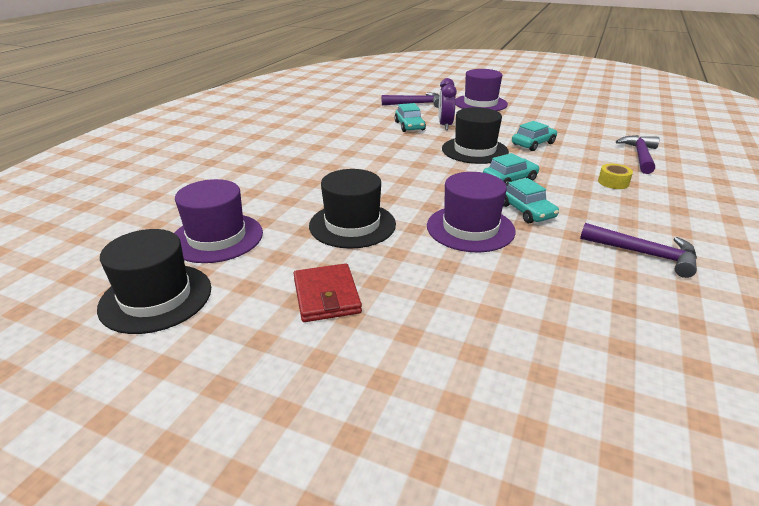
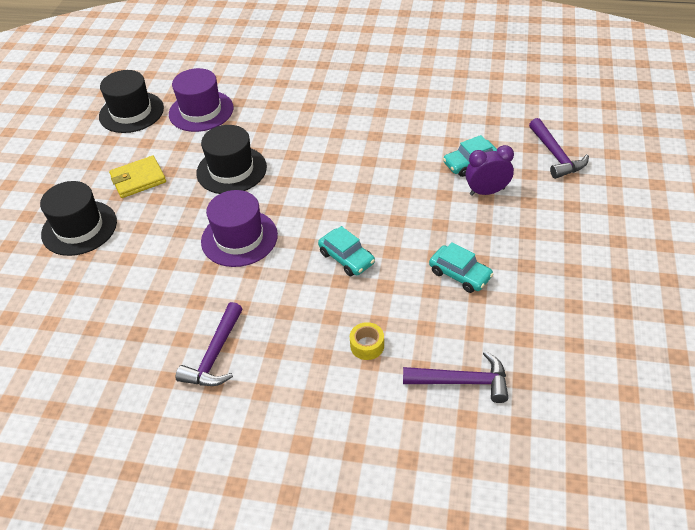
camera: 80 degrees right, 15 degrees up
(326, 296) = (138, 179): red wallet -> yellow wallet
(474, 150) = (417, 225): black hat -> black hat (79, 228)
(480, 103) = (596, 214): purple hat -> none
(526, 211) = (279, 273): turquoise car -> none

